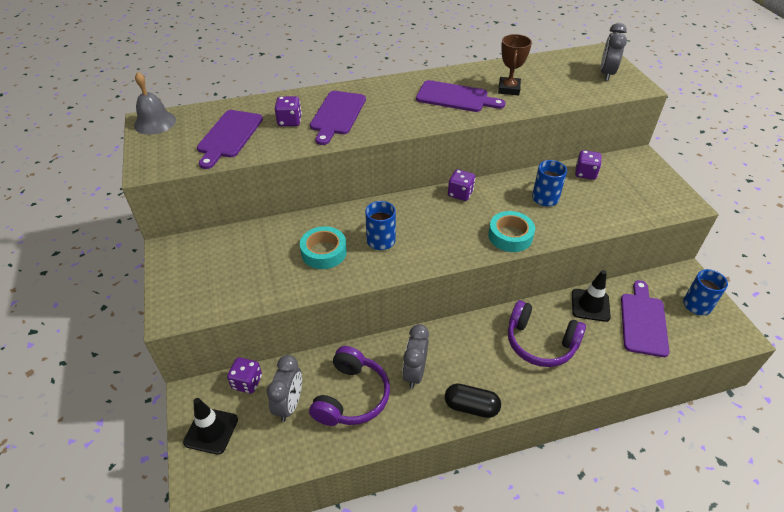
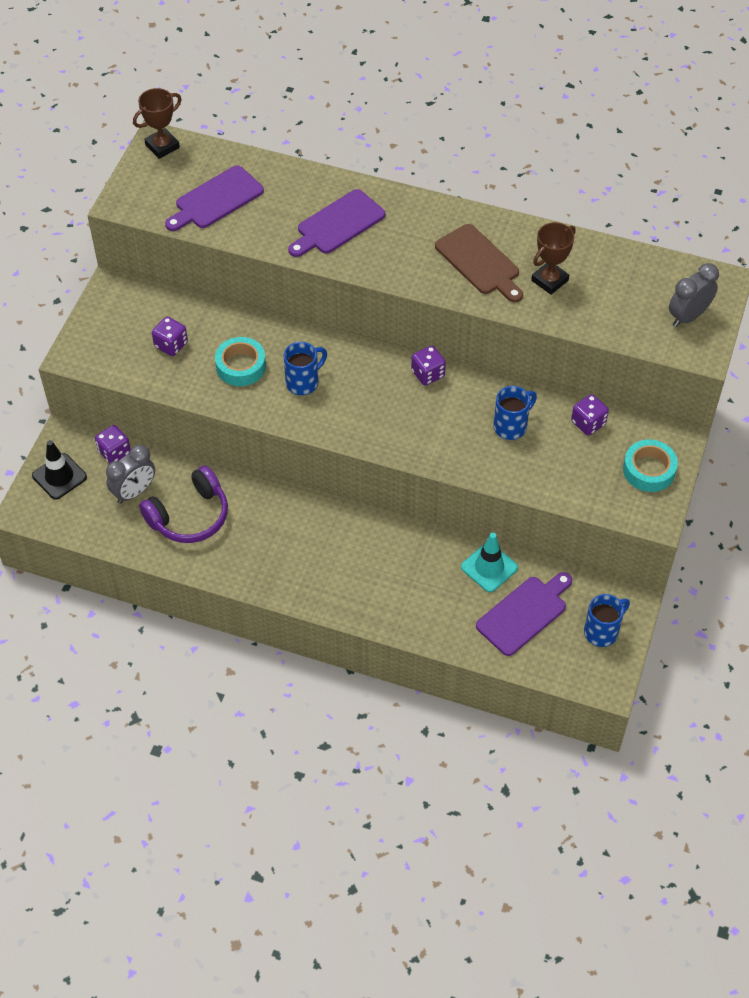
camera: 35 degrees right, 10 degrees up
(155, 122) = (162, 146): grey bell -> brown trophy
(289, 121) = (285, 209): purple dice -> purple dice (171, 345)
(414, 373) = (260, 528): grey clock -> none
(455, 97) = (479, 262): purple cutting board -> brown cutting board
(471, 407) = (281, 586): black capsule -> none
(510, 236) = (429, 447): turquoise tape -> turquoise tape (649, 470)
(540, 343) = (400, 571): purple headphones -> none
(590, 305) = (489, 567): black traffic cone -> turquoise traffic cone

